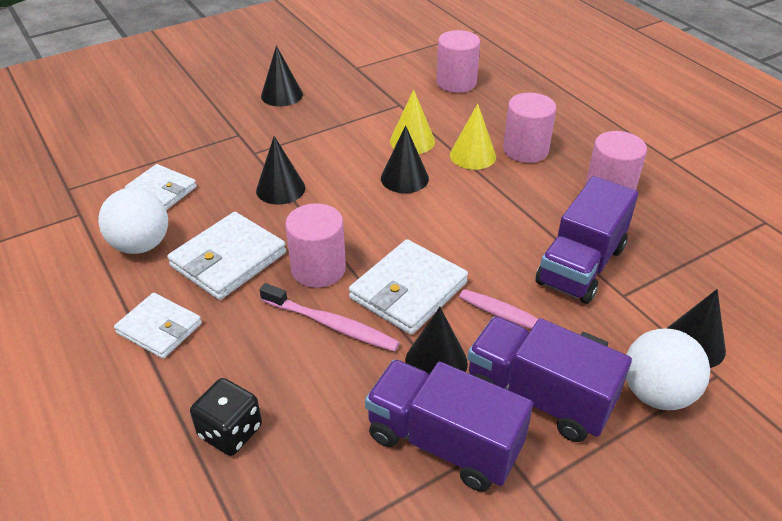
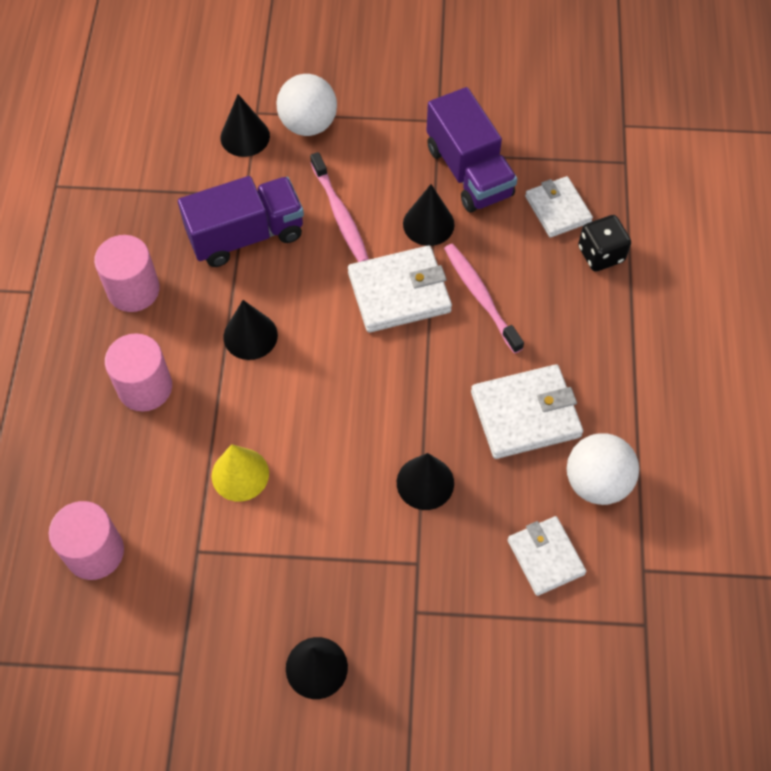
camera: 145 degrees left, 20 degrees up
(159, 328) = (616, 371): white wallet -> white wallet (558, 209)
(318, 269) = (455, 357): pink cylinder -> none
(404, 178) = (295, 422): black cone -> black cone (250, 336)
(473, 155) = (202, 412): yellow cone -> none
(538, 396) = (383, 164): purple truck -> none

